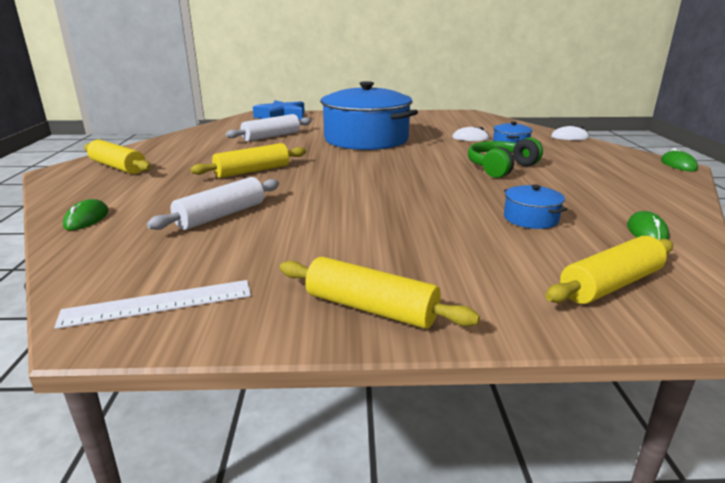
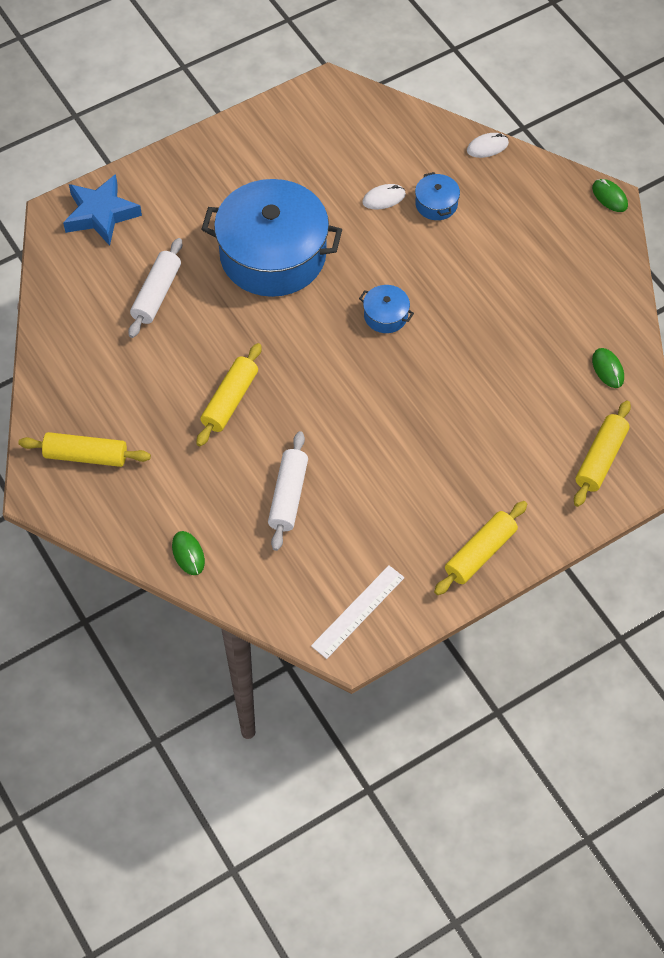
camera: 30 degrees left, 35 degrees up
(371, 308) = (480, 553): yellow rolling pin -> yellow rolling pin turned 45 degrees counterclockwise
(500, 168) = (455, 281): green headphones -> none
(530, 218) = (522, 385): blue pot -> blue pot (385, 315)

